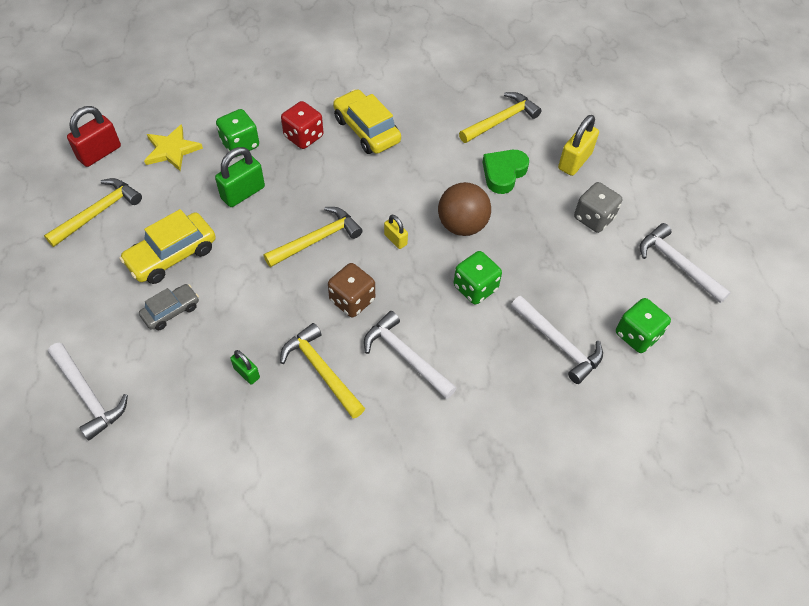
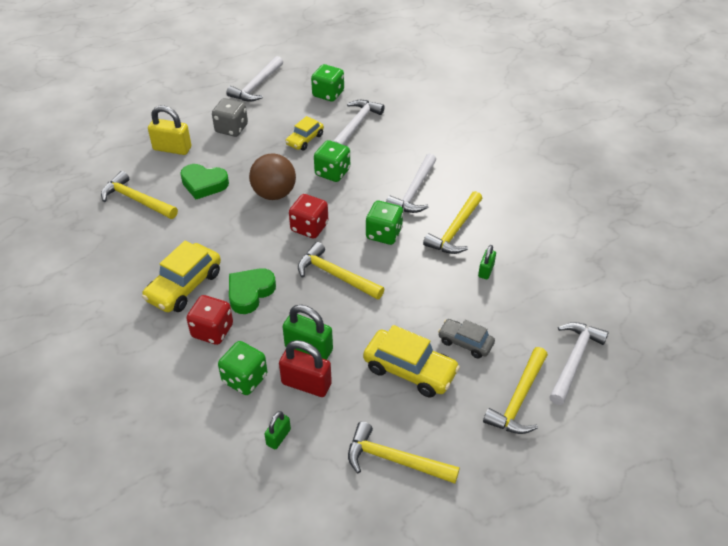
camera: 110 degrees left, 10 degrees down
(84, 324) = (518, 399): none -> yellow hammer
(99, 153) = (313, 508): red padlock -> red padlock (306, 384)
(172, 150) = (278, 437): yellow star -> green padlock
(332, 171) = (250, 293): none -> green heart
(352, 300) = (384, 234): brown dice -> green dice
(395, 239) = (309, 227): yellow padlock -> red dice
(547, 280) = (305, 140): none -> yellow car

